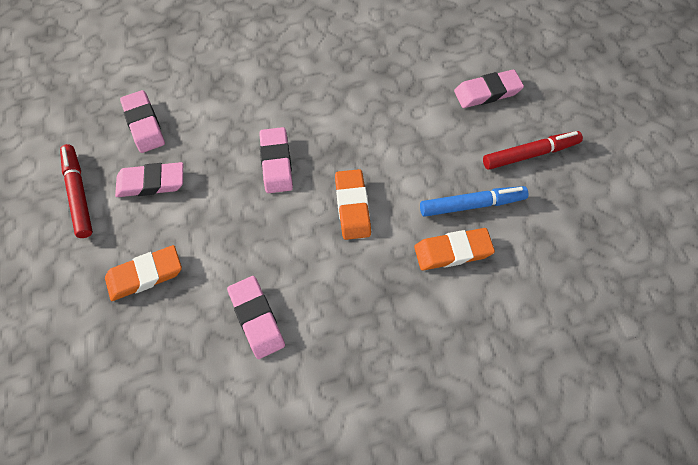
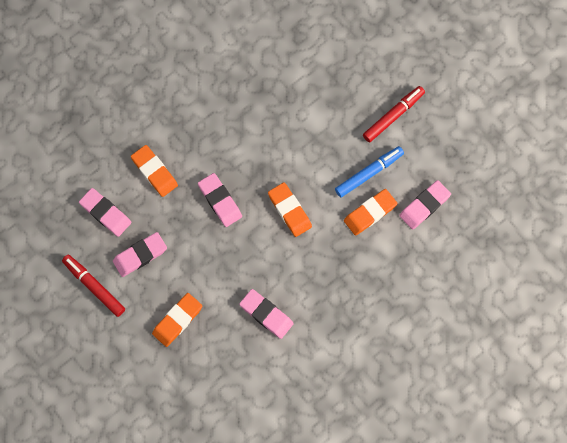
camera: 25 degrees left, 10 degrees up
(222, 105) = (154, 172): none -> orange eraser
(487, 92) = (343, 76): pink eraser -> pink eraser (424, 206)

